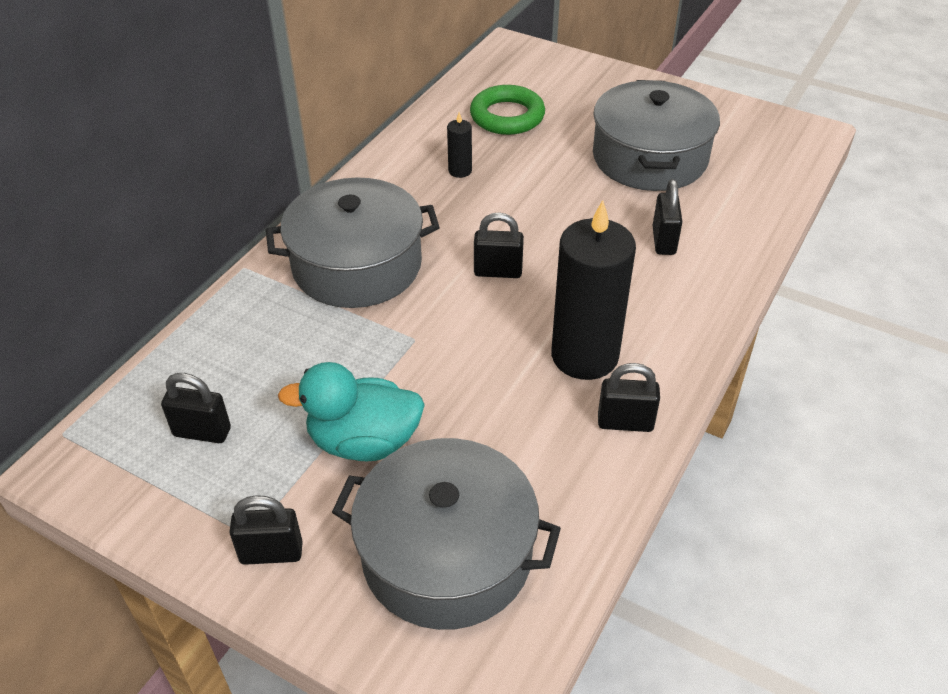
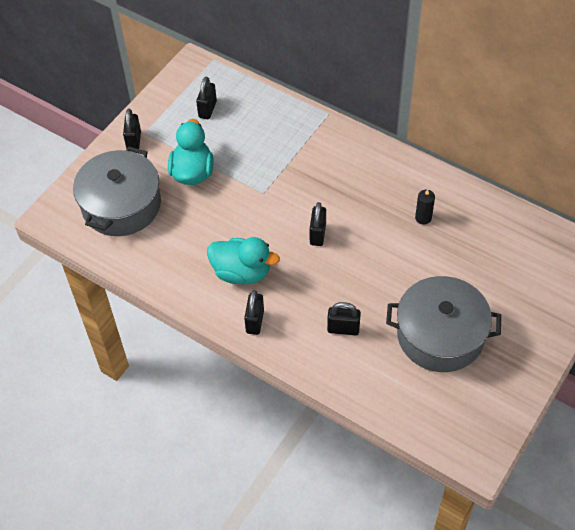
camera: 95 degrees right, 10 degrees up
(357, 265) = (327, 165): grey pot -> none
(507, 116) = (492, 249): green ring -> none
(584, 356) = (242, 272): black candle -> turquoise duck
(625, 422) = (190, 286): black padlock -> black padlock (255, 321)

